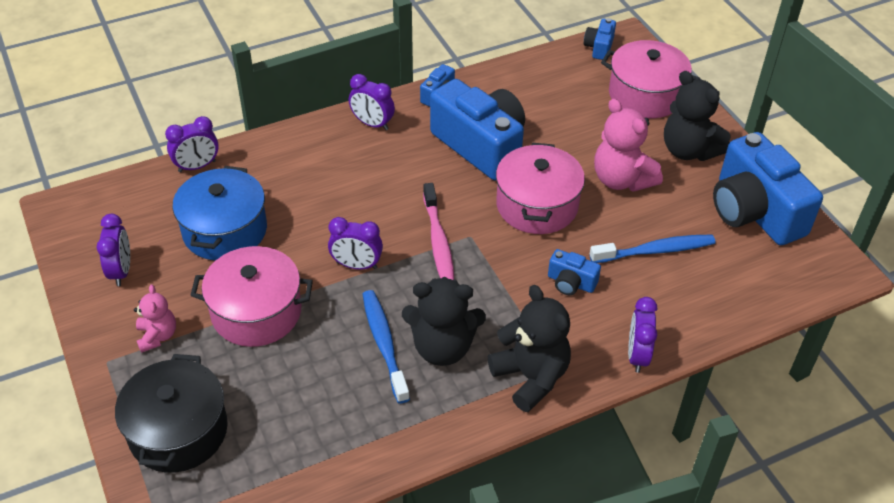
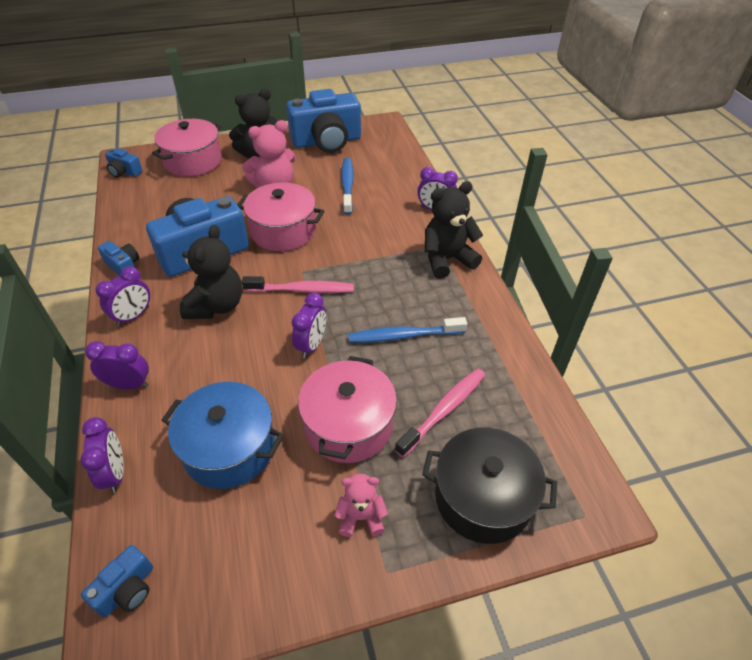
camera: 80 degrees left, 0 degrees up
(121, 271) = (255, 558): purple clock -> purple clock (129, 384)
(281, 391) = (444, 410): none -> pink toothbrush
(442, 347) = (413, 301): black teddy bear -> black teddy bear (216, 306)
(571, 283) = (365, 227): blue camera -> blue camera (127, 589)

